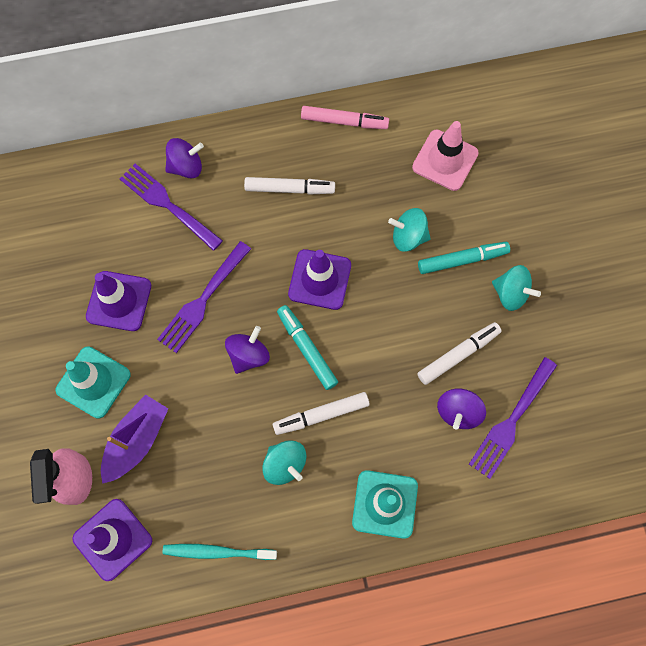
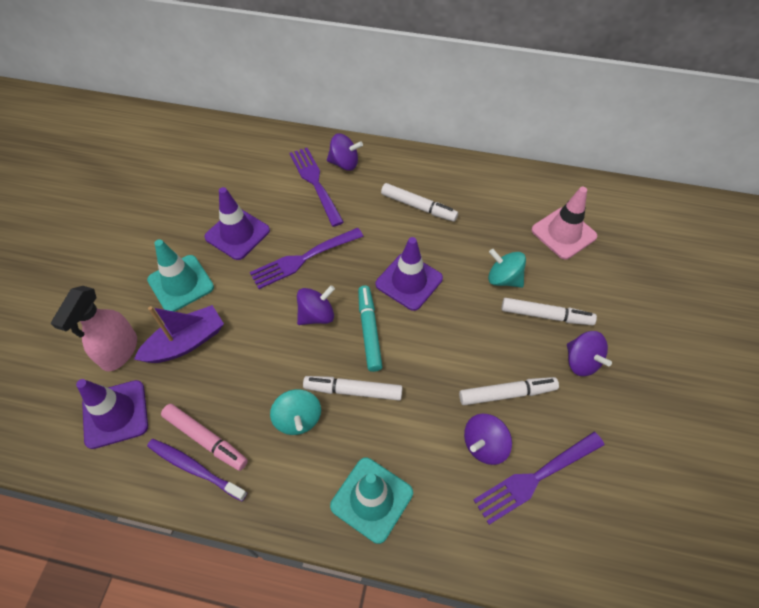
camera: 25 degrees right, 15 degrees down
(217, 552) = (195, 468): turquoise toothbrush -> purple toothbrush
(344, 121) = (488, 176): pink marker -> pink marker (206, 439)
(462, 260) = (546, 315): turquoise marker -> white marker
(510, 293) = (581, 361): turquoise spinning top -> purple spinning top

